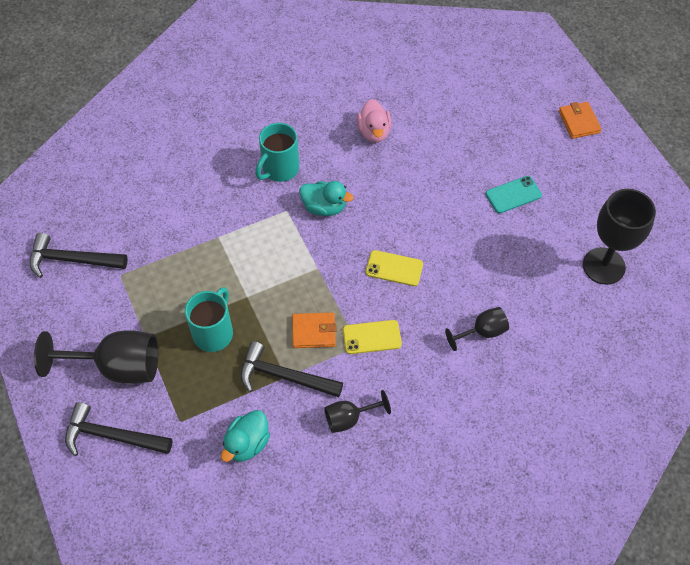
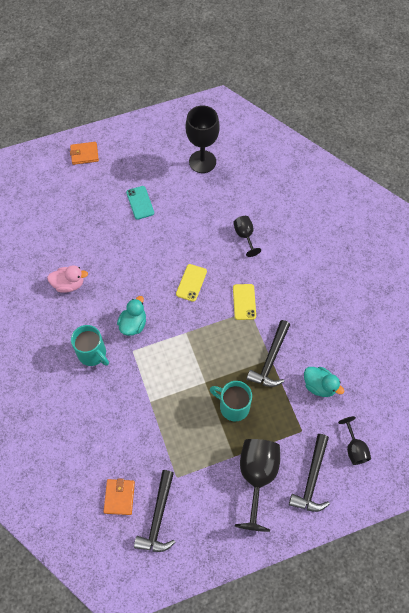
camera: 85 degrees left, 5 degrees up
(314, 332) = (237, 338): orange wallet -> orange wallet (119, 497)
(349, 418) = (303, 321): black goblet -> black goblet (354, 448)

